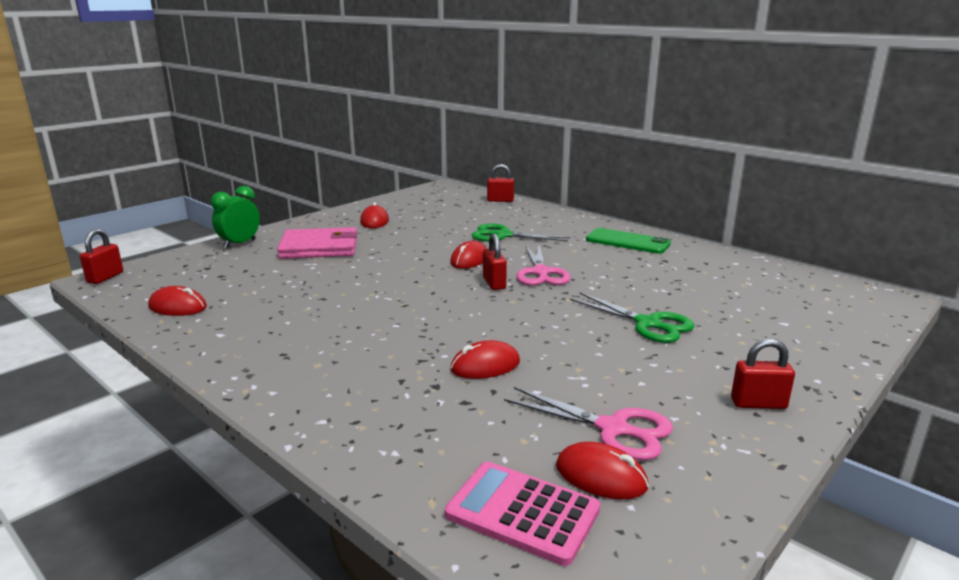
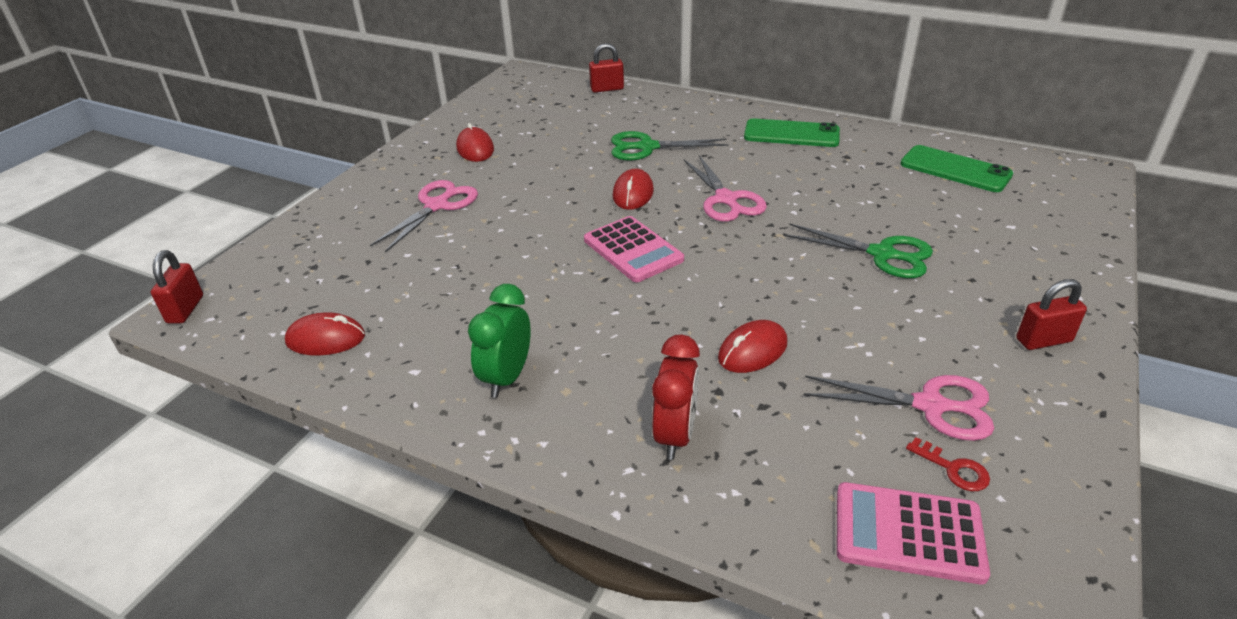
camera: 15 degrees left, 15 degrees up
(240, 244) = (326, 217): green clock -> green clock (507, 377)
(319, 248) = (437, 206): pink wallet -> pink scissors
(377, 406) = (675, 435): none -> red clock
(441, 291) = (633, 250): none -> pink calculator
(494, 283) = (684, 226): red padlock -> none
(601, 476) = (953, 469): red mouse -> red key
(757, 280) = (955, 169): none -> green phone

